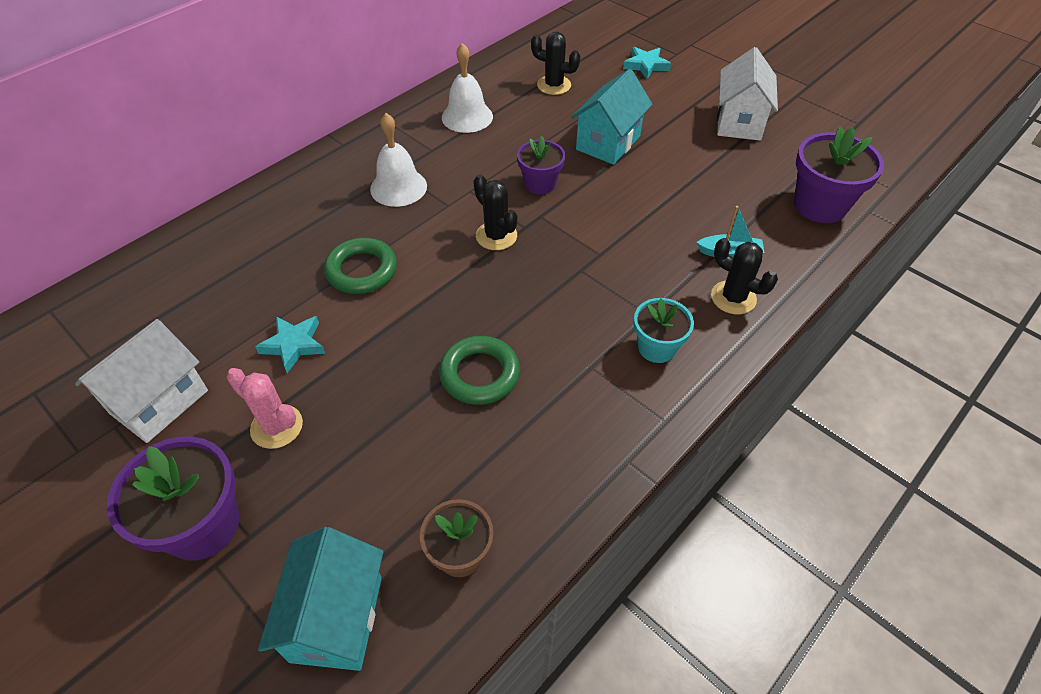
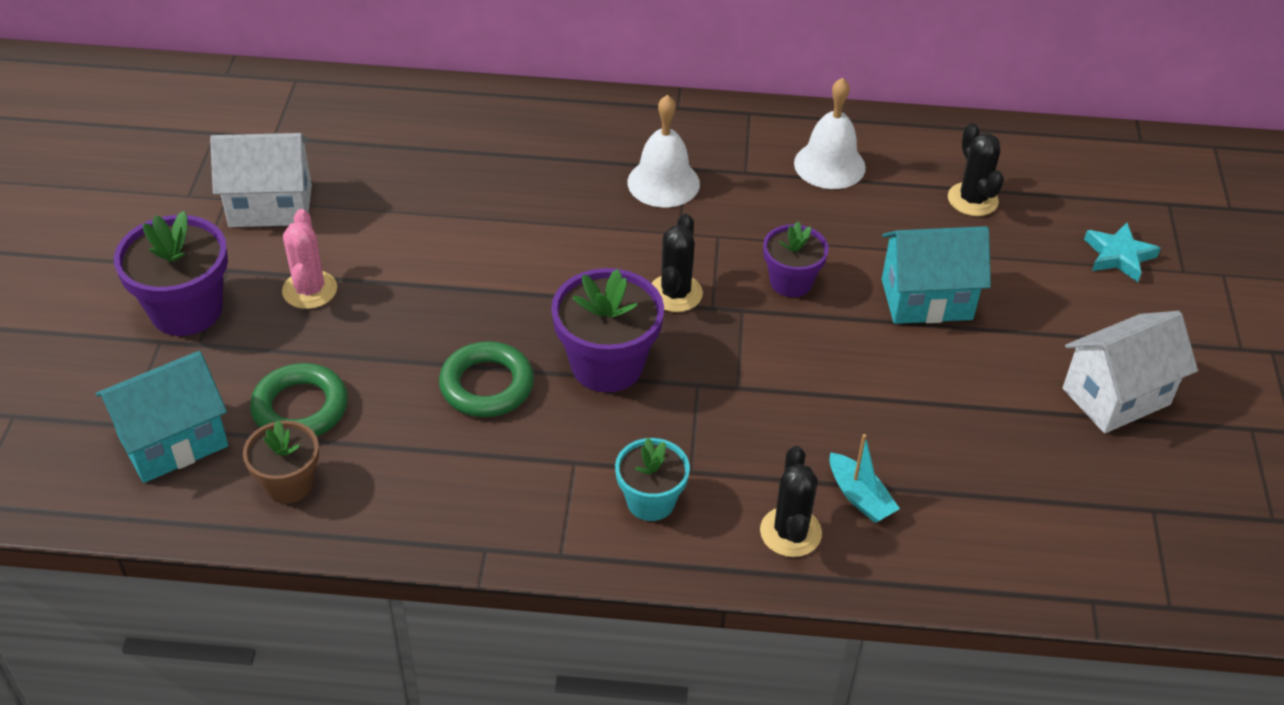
camera: 50 degrees right, 5 degrees down
(294, 345) = (400, 243): turquoise star -> none
(361, 270) = (528, 228): green ring -> green ring (300, 408)
(819, 205) = (1044, 546): purple flower pot -> purple flower pot (607, 365)

